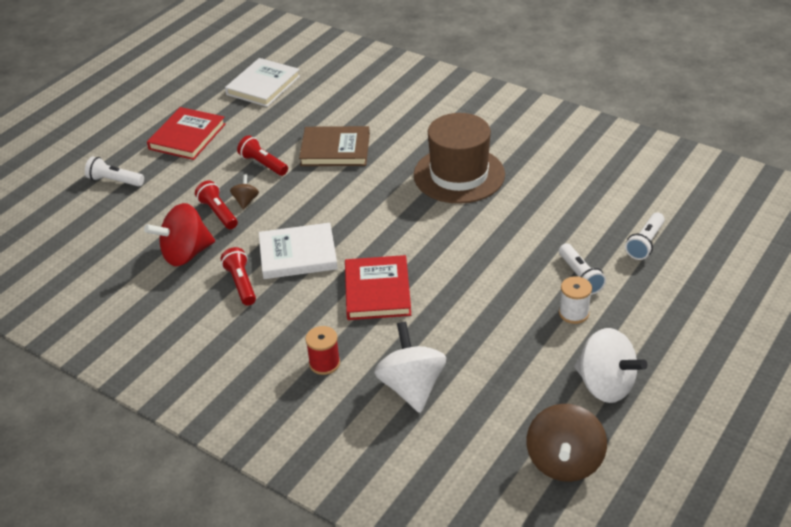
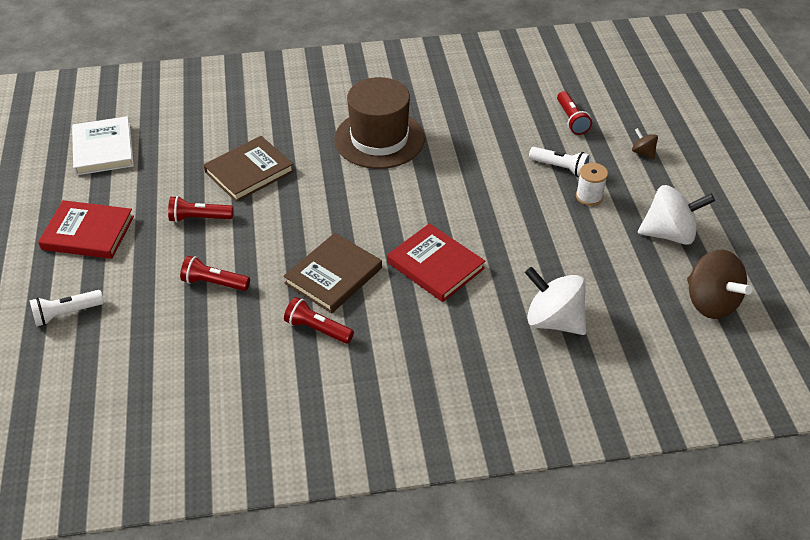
camera: 45 degrees left, 5 degrees up
(185, 254) = (232, 336): red spinning top -> none
(187, 136) = (88, 233): red book -> red book turned 60 degrees counterclockwise
(246, 201) = (226, 258): brown spinning top -> brown spinning top (643, 152)
(298, 254) = (333, 276): white book -> brown book
(324, 363) = (469, 346): red spool -> none
(645, 243) = (571, 120): white flashlight -> red flashlight

